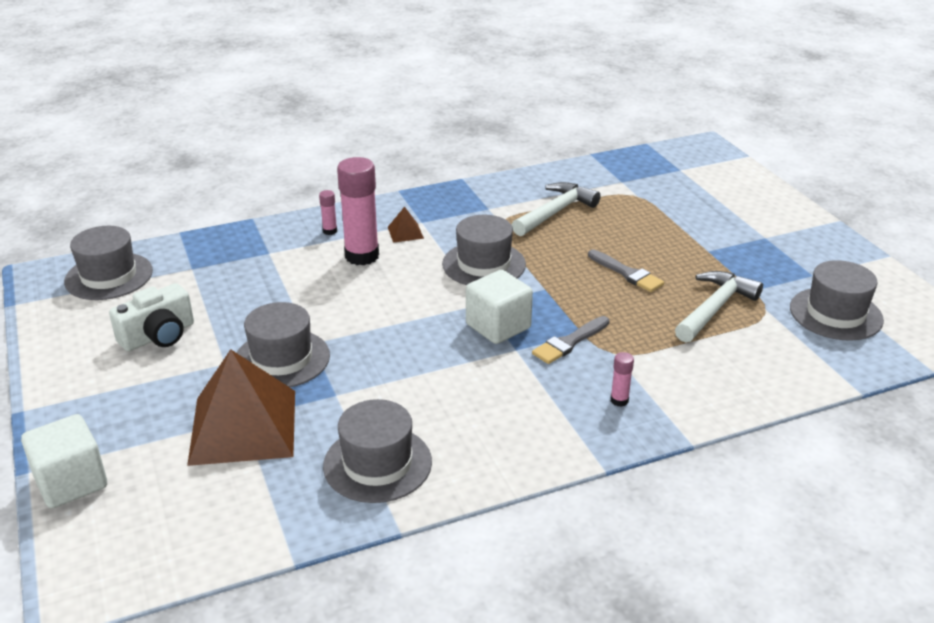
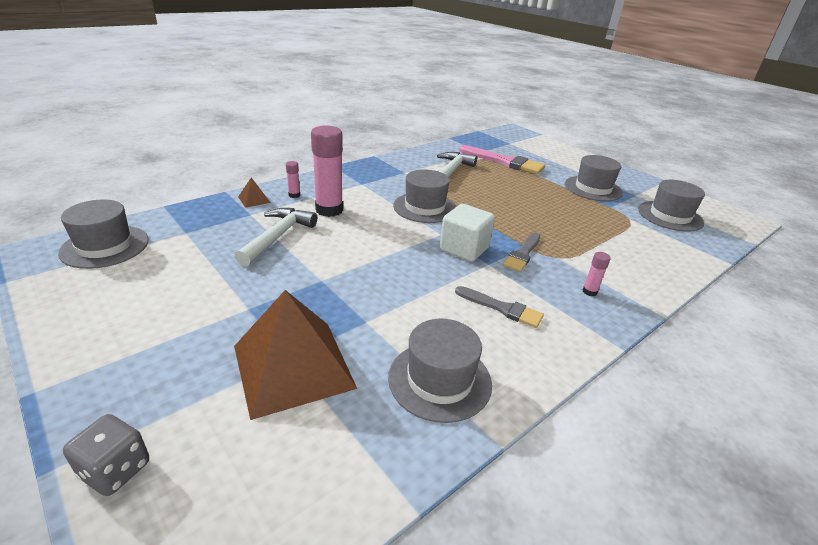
camera: 20 degrees left, 0 degrees up
(71, 482) = (115, 470): white cube -> grey dice
(158, 336) = (172, 292): white camera -> none
(282, 359) = (301, 297): grey hat -> grey hat (593, 188)
(405, 232) = (353, 191): brown pyramid -> brown pyramid (254, 199)
(627, 273) = (525, 204): grey brush -> grey brush (502, 308)
(646, 202) = (504, 162): none -> pink brush
(714, 308) = (598, 220): white hammer -> white hammer (277, 237)

